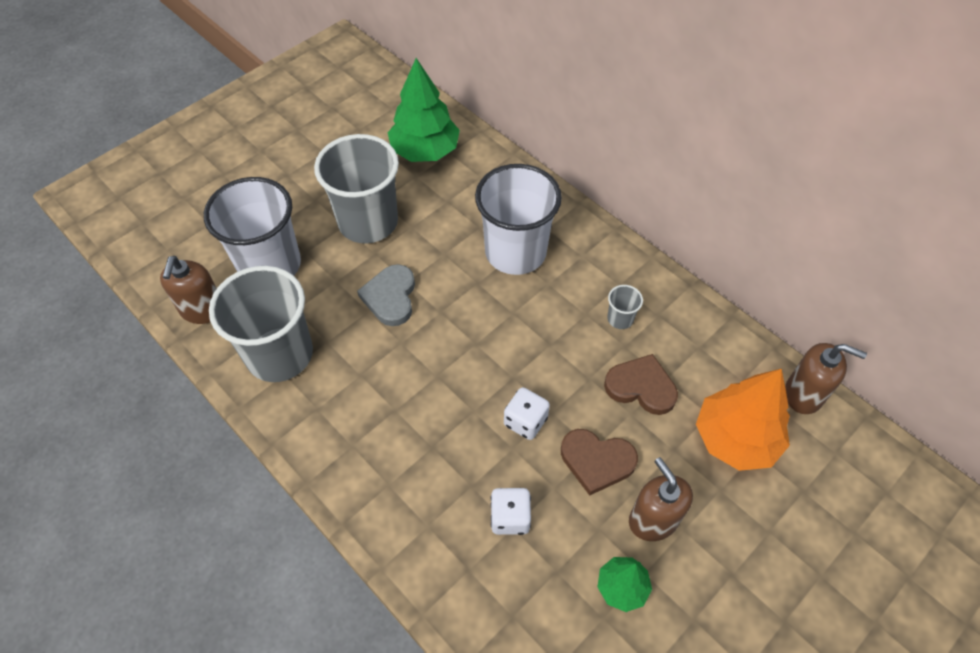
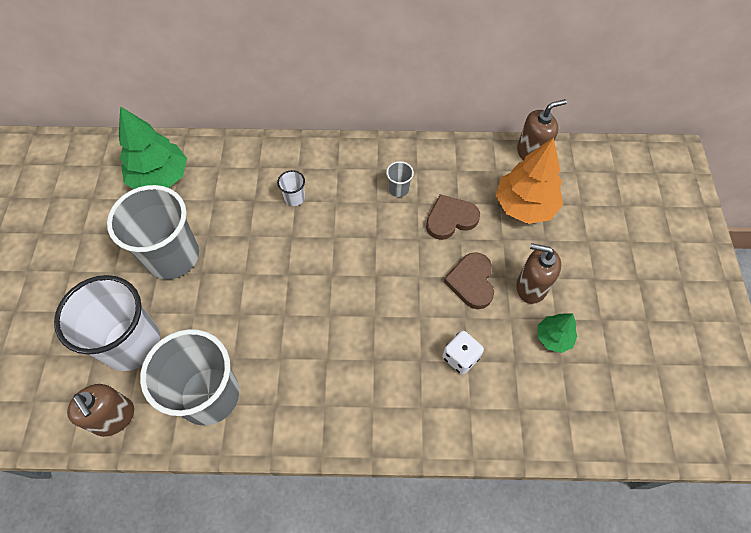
camera: 45 degrees left, 5 degrees up
(390, 297) = (244, 292): grey heart -> none
(515, 252) = (294, 198): white cup -> white cup, size x0.40
(525, 421) = (410, 295): white dice -> none
(597, 461) = (471, 282): brown heart -> brown heart turned 120 degrees clockwise

